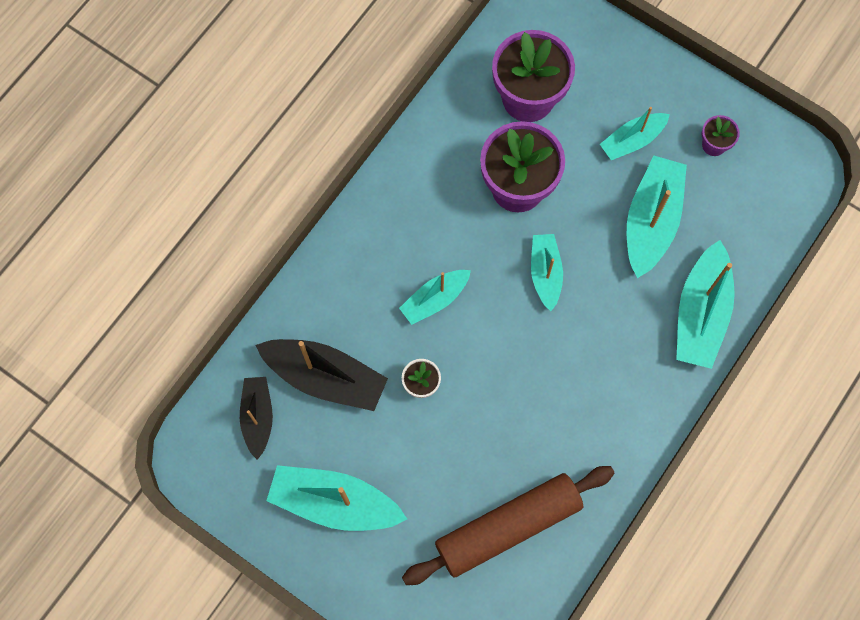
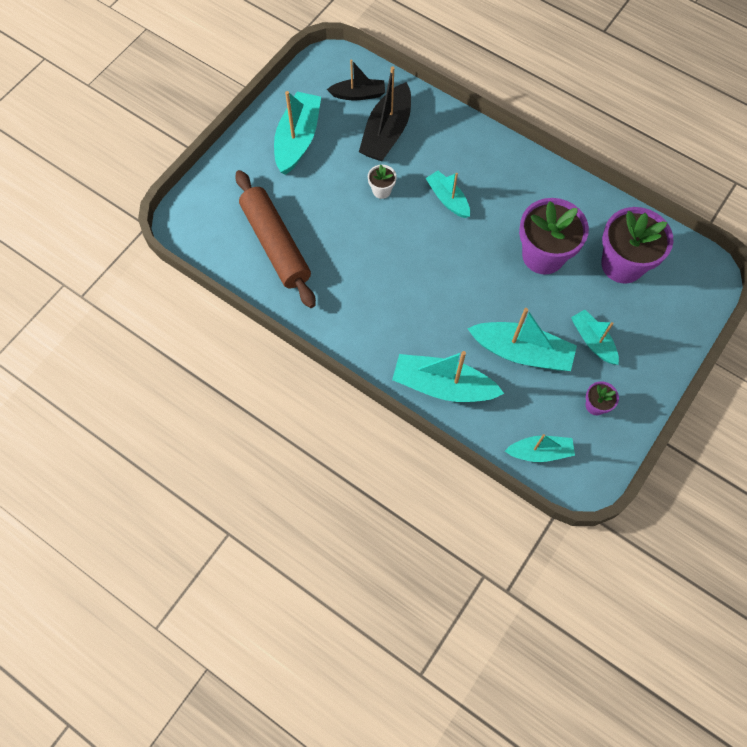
camera: 90 degrees right, 5 degrees down
(545, 273) = (472, 273): turquoise boat -> turquoise boat (540, 452)

